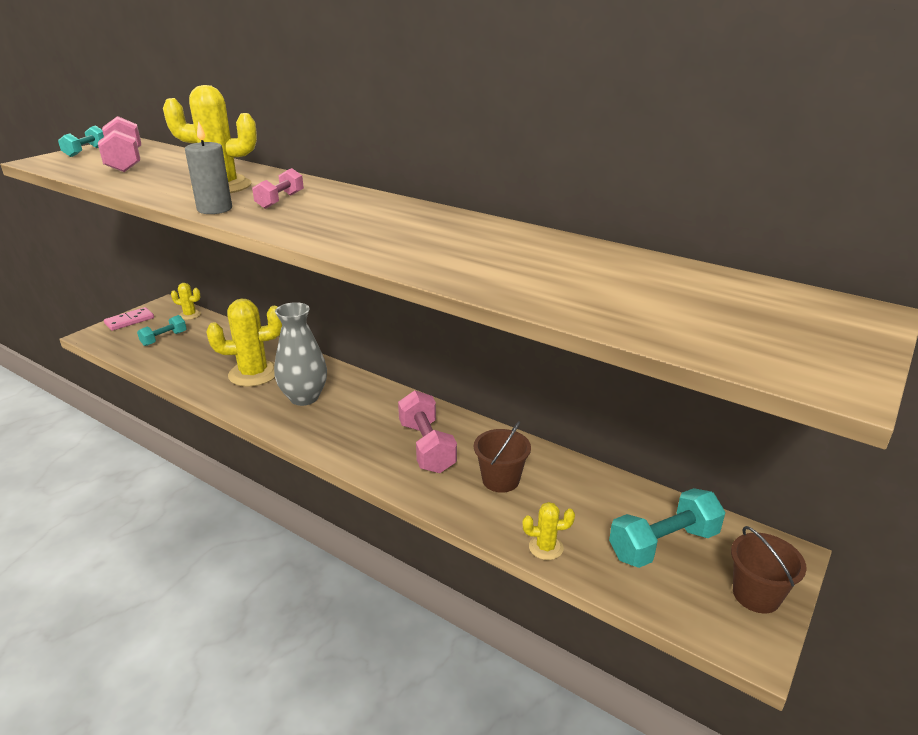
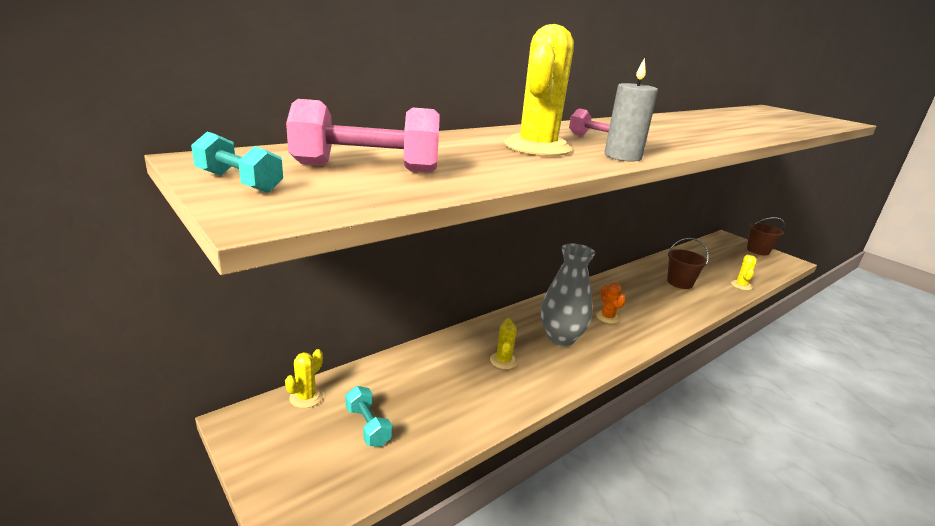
camera: 75 degrees left, 5 degrees down
(129, 321) = (270, 465): pink domino -> none
(253, 374) = (503, 361): yellow cactus -> yellow cactus, size x0.50
(361, 422) = (607, 317): none -> orange cactus
(427, 447) = (643, 298): pink dumbbell -> none
(663, 544) = (729, 258): turquoise dumbbell -> none

